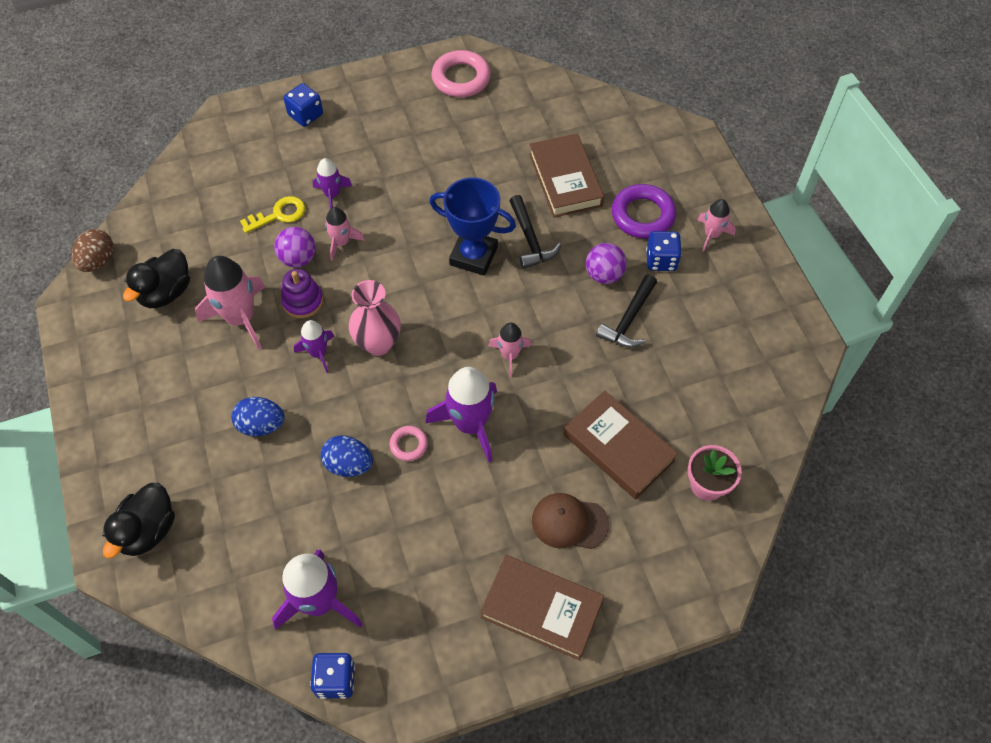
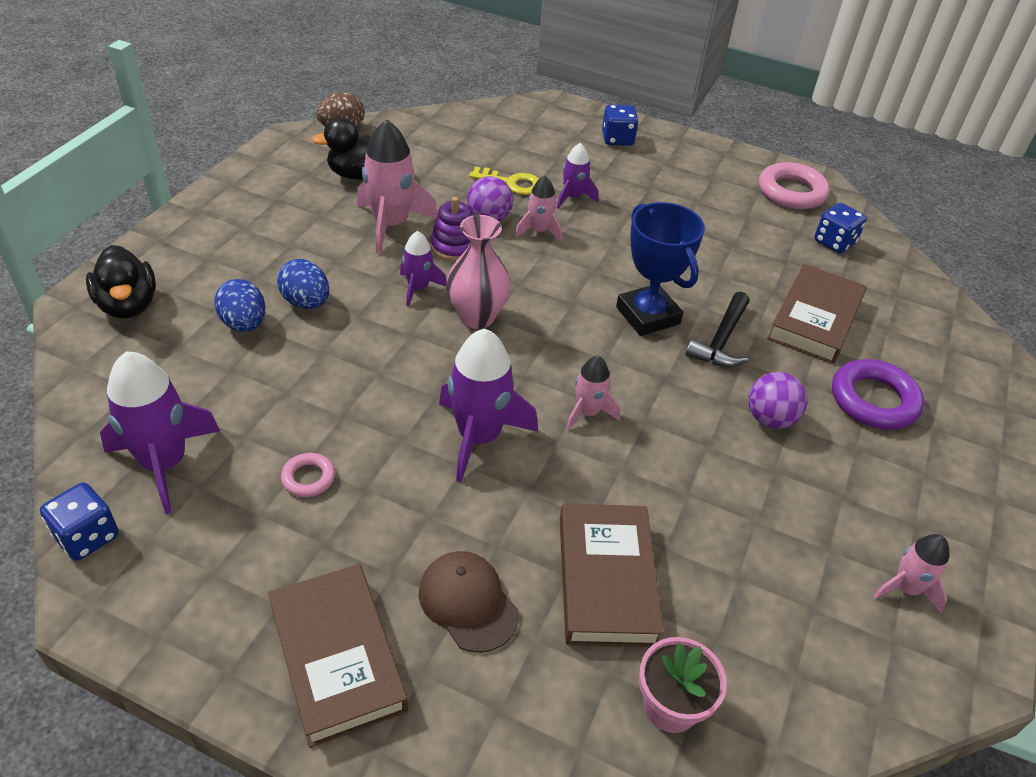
camera: 40 degrees right, 15 degrees down
(148, 530) = (128, 305): black duck -> black duck turned 90 degrees counterclockwise
(349, 465) = (332, 383): blue egg -> blue egg (244, 324)
(409, 445) = (402, 409): pink ring -> pink ring (308, 478)
(628, 319) = (754, 475): black hammer -> none
(661, 260) = (853, 451): blue dice -> blue dice (834, 242)
(711, 235) = (945, 471): pink rocket -> pink rocket (906, 588)

